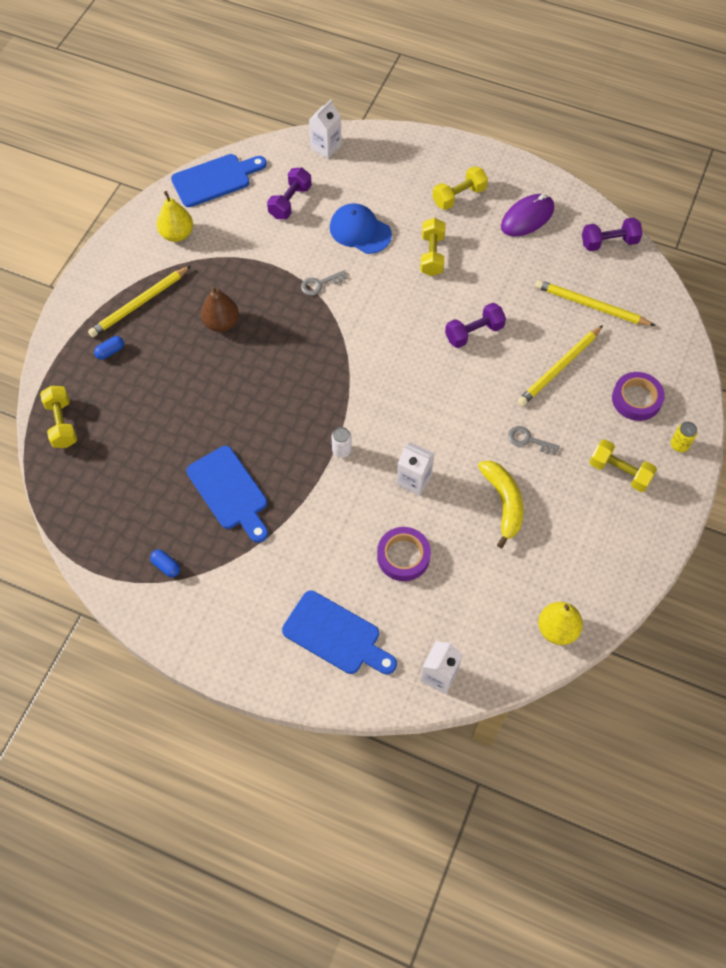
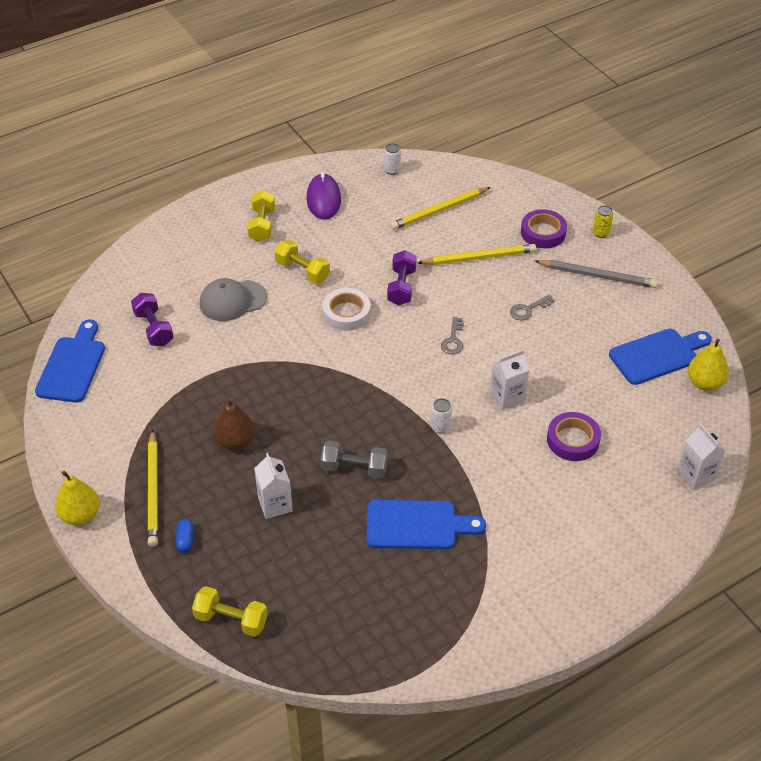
camera: 55 degrees left, 15 degrees down
(166, 566) = (456, 612): blue capsule -> none
(177, 234) = (104, 423): yellow pear -> yellow pear (80, 515)
(254, 416) = (354, 468): none -> grey dumbbell
(320, 284) = (261, 354): grey key -> grey key (453, 340)
(326, 147) = (121, 276): white carton -> white carton (275, 504)
(336, 635) = (614, 523): blue cutting board -> blue cutting board (657, 355)
(360, 231) = (232, 301): blue cap -> grey cap
(411, 313) = (346, 313): none -> white tape
(503, 503) = (572, 354): yellow banana -> none
(559, 368) = (479, 257): yellow pencil -> yellow pencil turned 90 degrees counterclockwise
(609, 242) = (392, 170): purple dumbbell -> white can
(619, 472) = (597, 276): yellow dumbbell -> grey pencil

